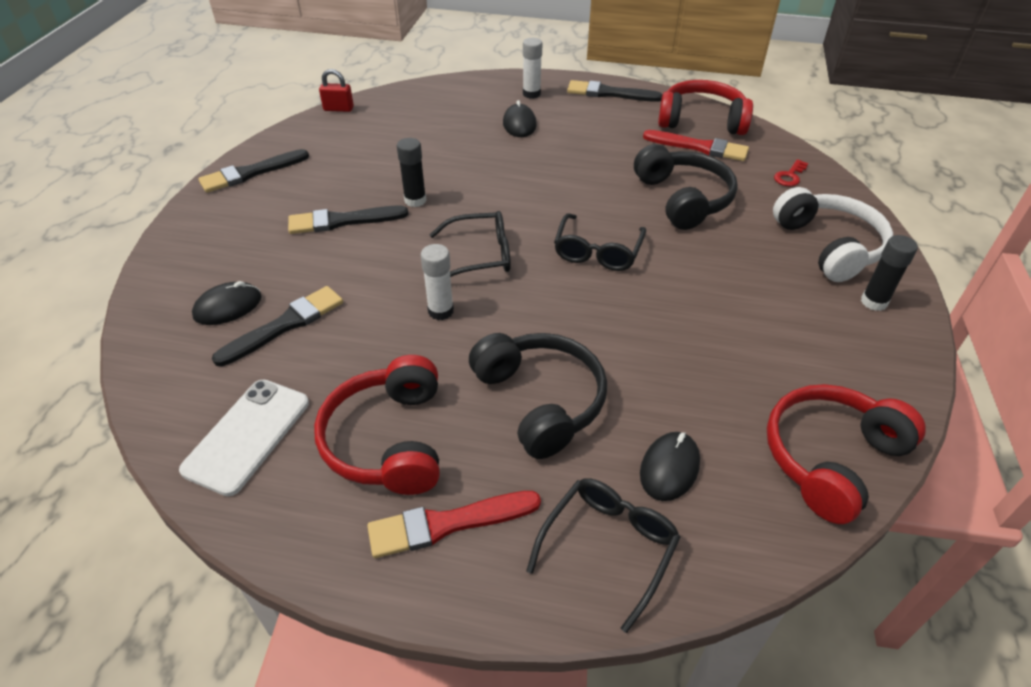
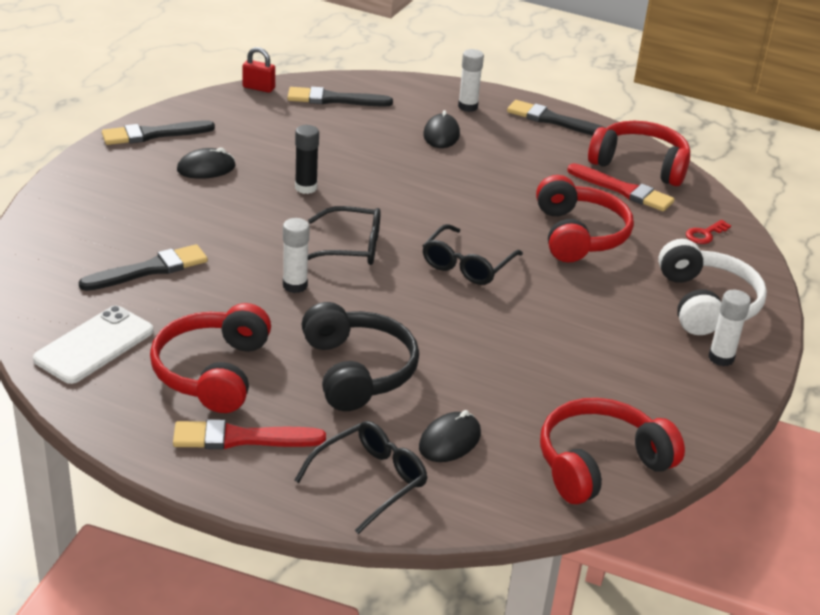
camera: 10 degrees right, 10 degrees down
(228, 307) = (102, 245): black mouse -> black mouse (206, 168)
(342, 221) = (229, 193): black brush -> black brush (334, 99)
(683, 199) = (579, 235): black headphones -> red headphones
(874, 302) = (721, 358): black glue stick -> white glue stick

